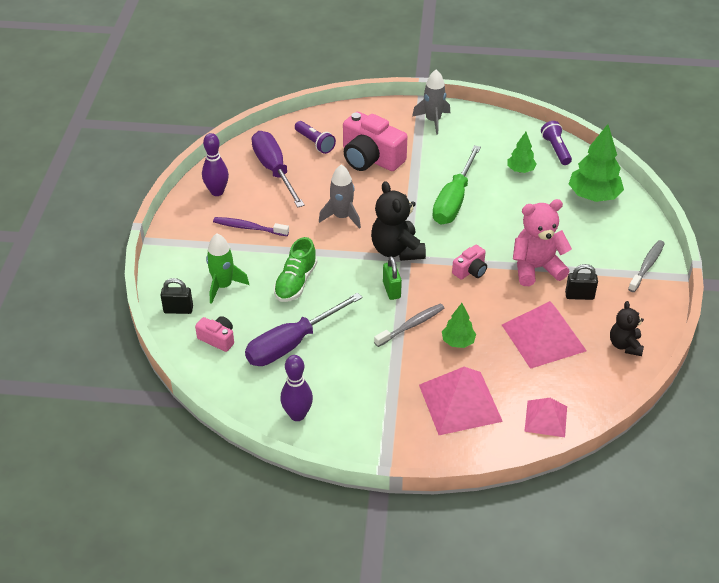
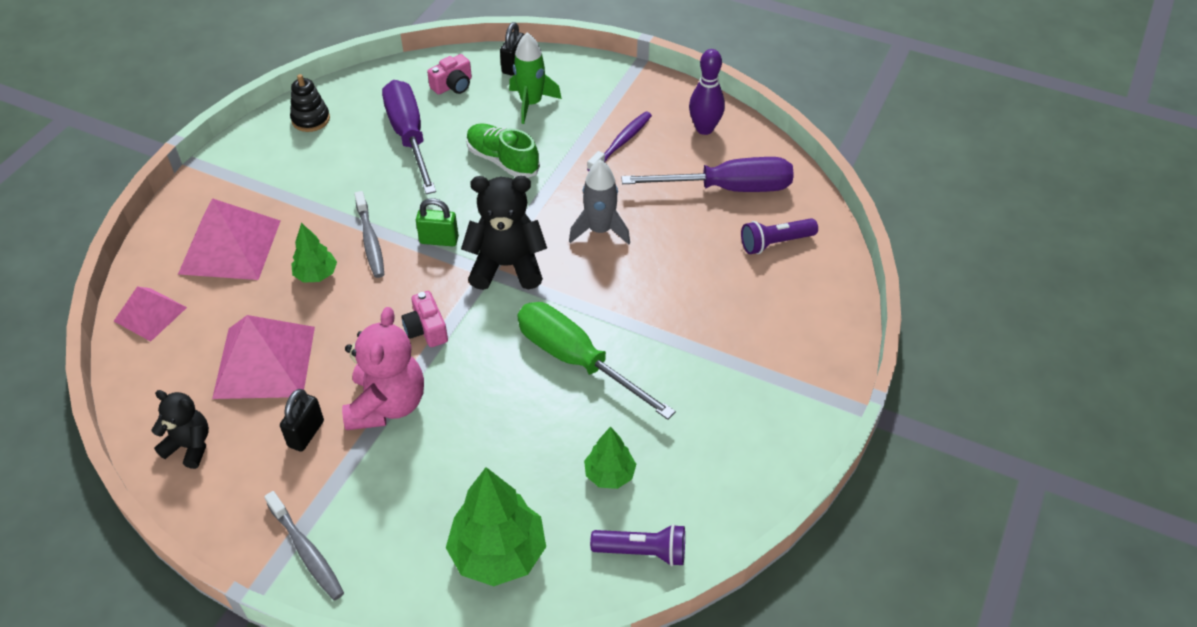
camera: 110 degrees right, 5 degrees up
(297, 415) = (311, 119): purple bowling pin -> black stacking toy
(370, 158) = (715, 294): pink camera -> none
(433, 121) = (786, 401): grey rocket -> none

